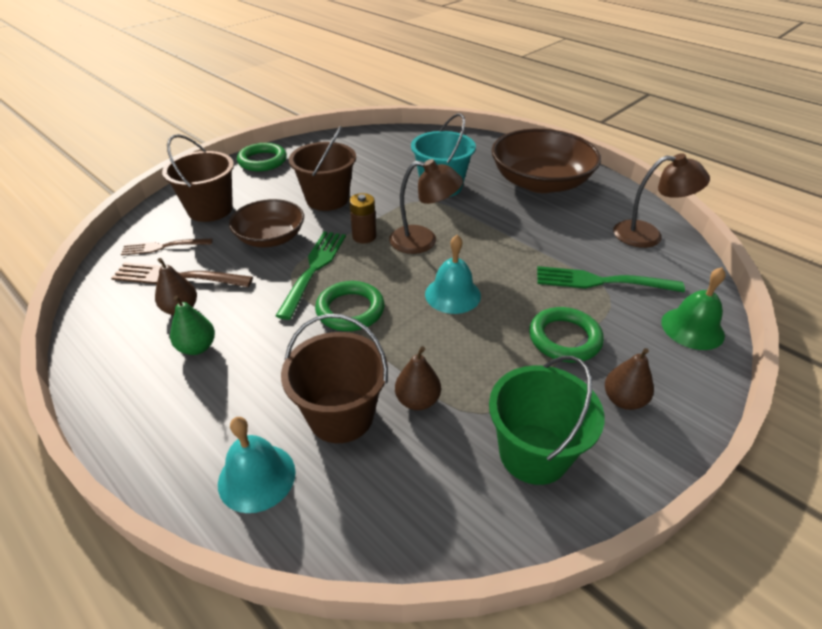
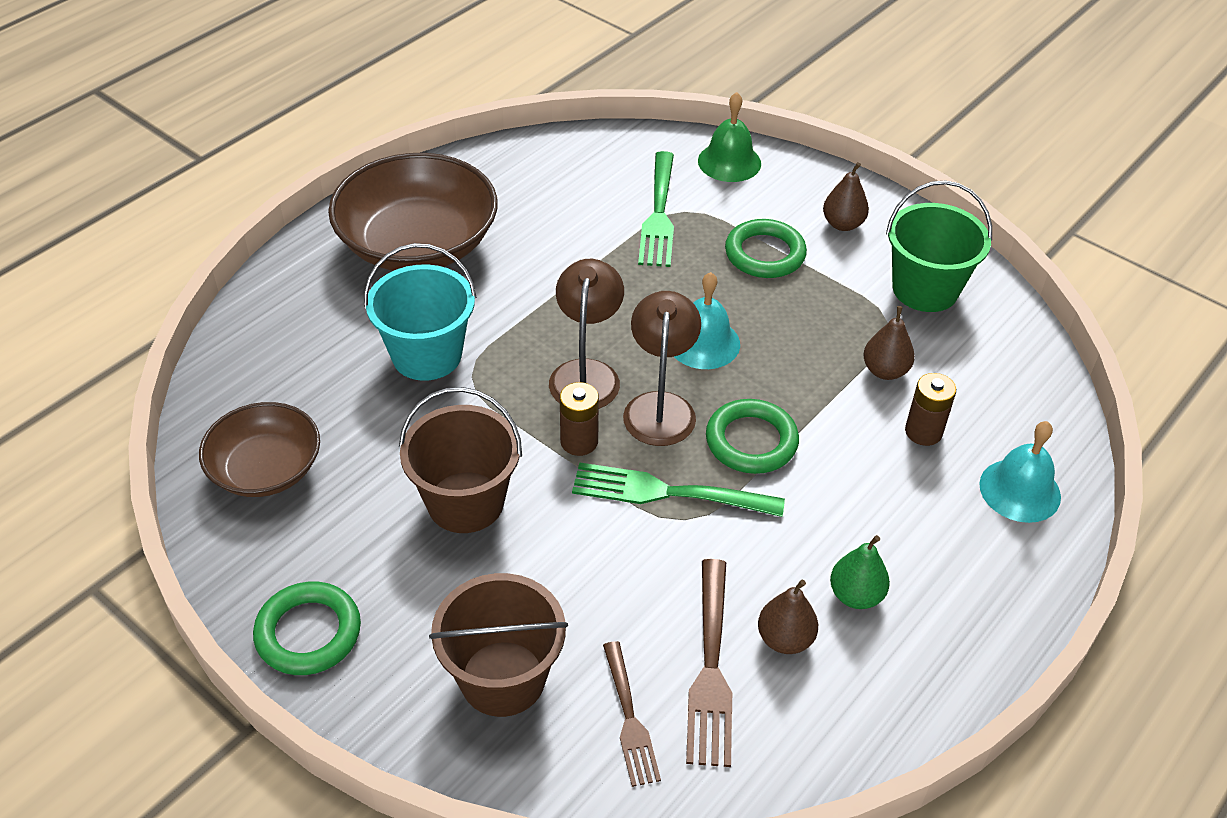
camera: 95 degrees left, 5 degrees up
(270, 237) = (590, 563): brown bowl -> brown bowl (266, 469)
(341, 415) = (923, 432): brown bucket -> brown battery
(648, 235) = (557, 163): brown lamp -> brown lamp (660, 406)

